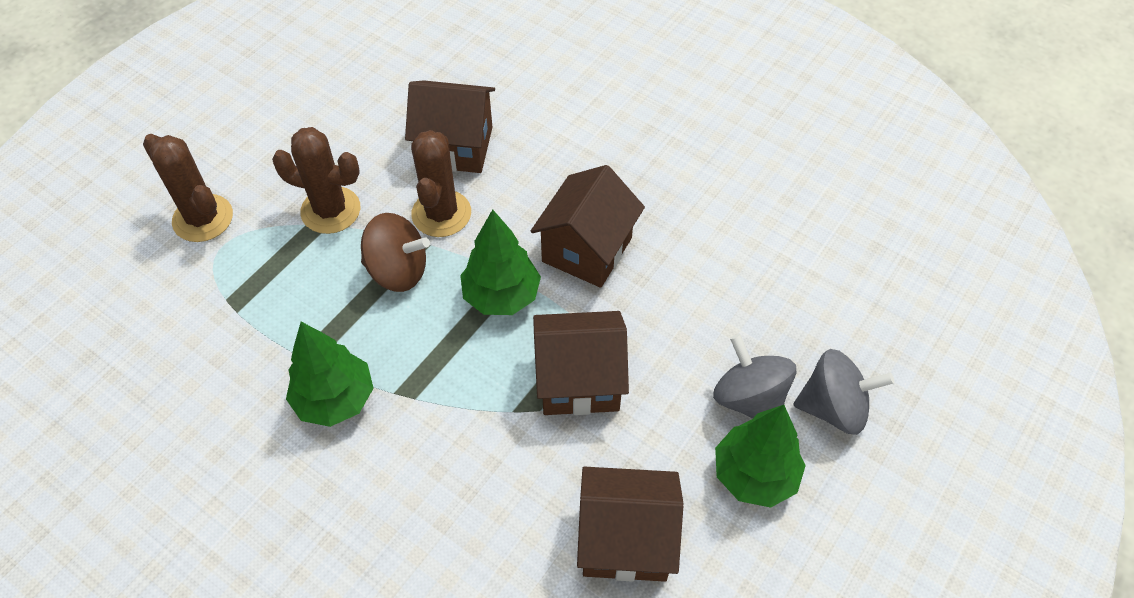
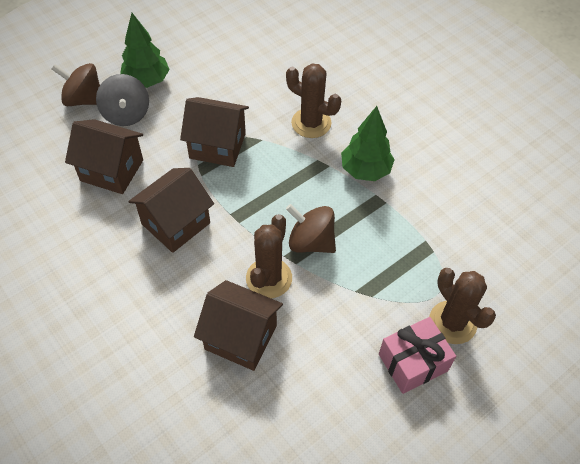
camera: 165 degrees left, 0 degrees up
(252, 167) = (413, 362): none -> pink gift
(330, 210) = (352, 303): brown cactus -> brown cactus (311, 123)
(501, 296) = (246, 206): green tree -> none
(625, 539) = (226, 71): brown house -> brown house (112, 170)
(833, 407) = (84, 99): grey spinning top -> brown spinning top

